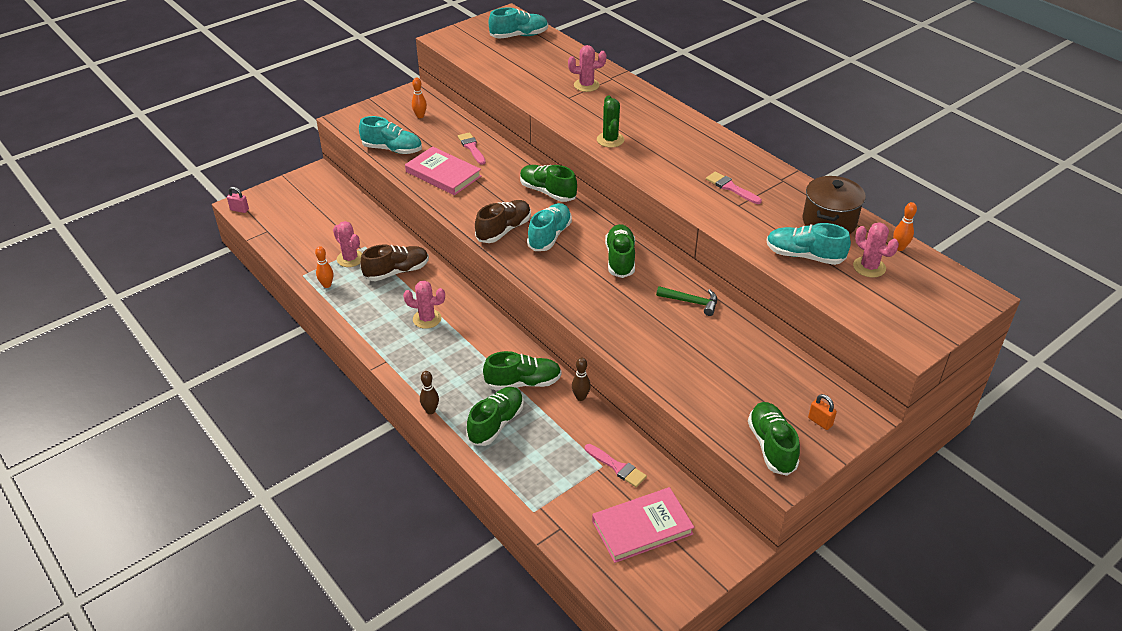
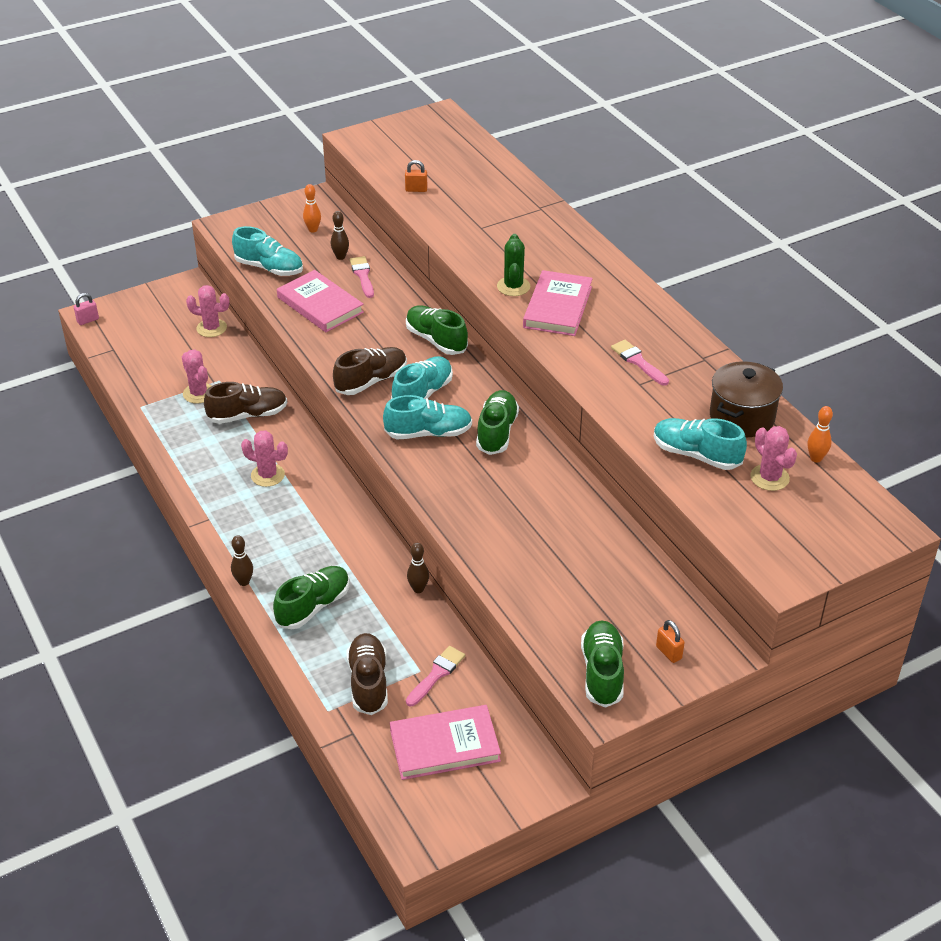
camera: 10 degrees right, 0 degrees up
(239, 210) = (88, 320): pink padlock -> pink padlock turned 60 degrees counterclockwise
(327, 285) = (164, 421): orange bowling pin -> none
(449, 135) = (340, 257): none -> brown bowling pin
(506, 73) = (416, 189): none -> orange padlock
(519, 36) = (446, 142): turquoise shoe -> turquoise shoe (428, 433)
(523, 382) = (357, 563): green shoe -> none
(561, 482) = (368, 682): none -> brown shoe
(586, 85) = (507, 214): pink cactus -> pink cactus (211, 328)
(617, 467) = (436, 674): pink brush -> pink brush turned 105 degrees counterclockwise
(651, 152) = (557, 307): none -> pink book
(691, 302) = (564, 493): green hammer -> none

